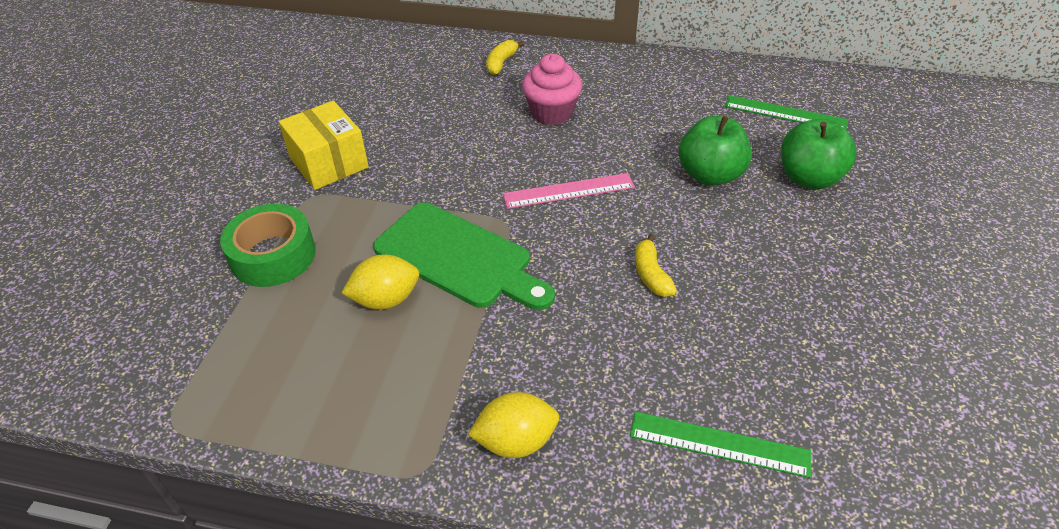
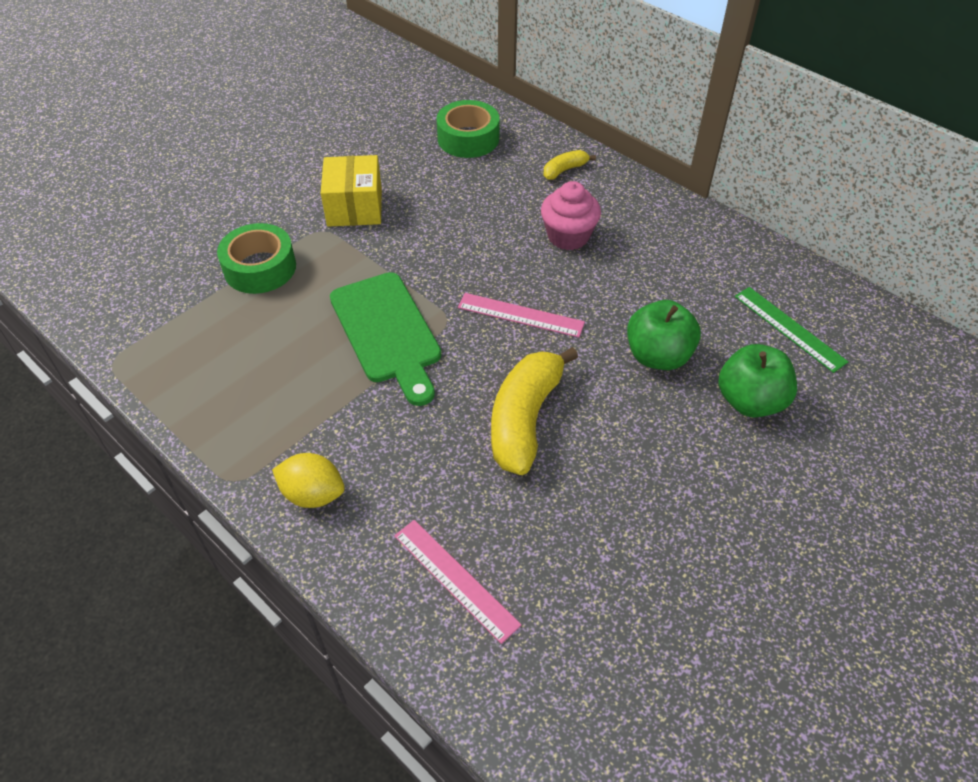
camera: 30 degrees right, 5 degrees up
(386, 299) = (309, 340): yellow lemon -> none
(391, 67) = (468, 138): none -> green tape
(651, 274) = (525, 419): yellow banana -> yellow banana, size x2.08
(719, 443) = (455, 579): green ruler -> pink ruler

